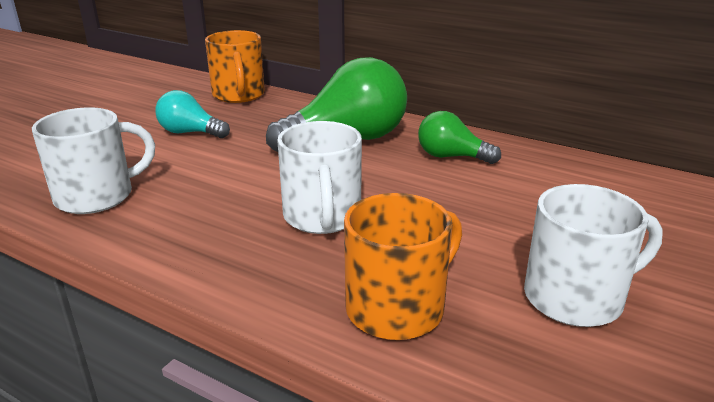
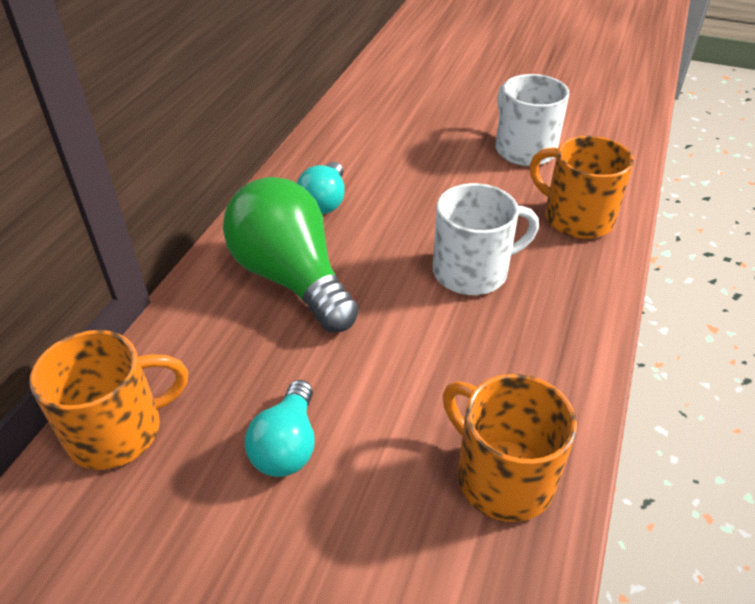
camera: 100 degrees left, 15 degrees up
(97, 196) = (502, 476): white mug -> orange mug
(451, 157) = (324, 202): green light bulb -> turquoise light bulb

